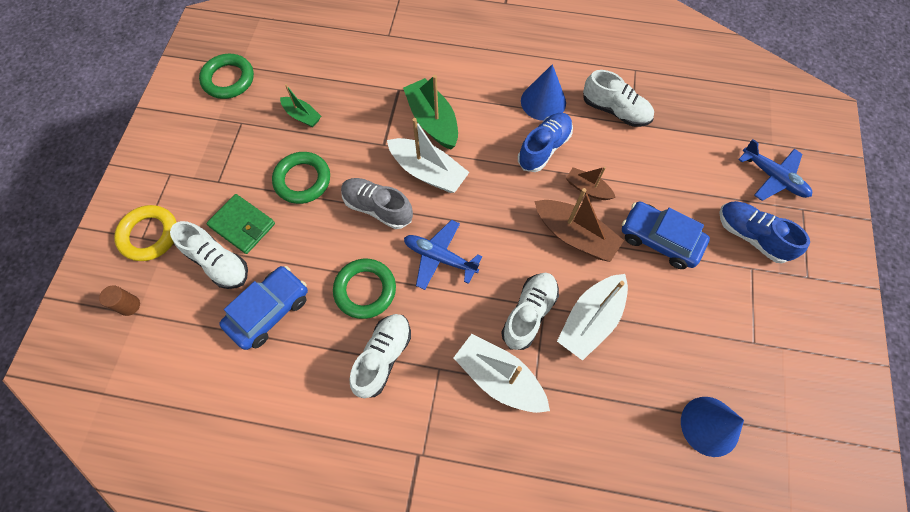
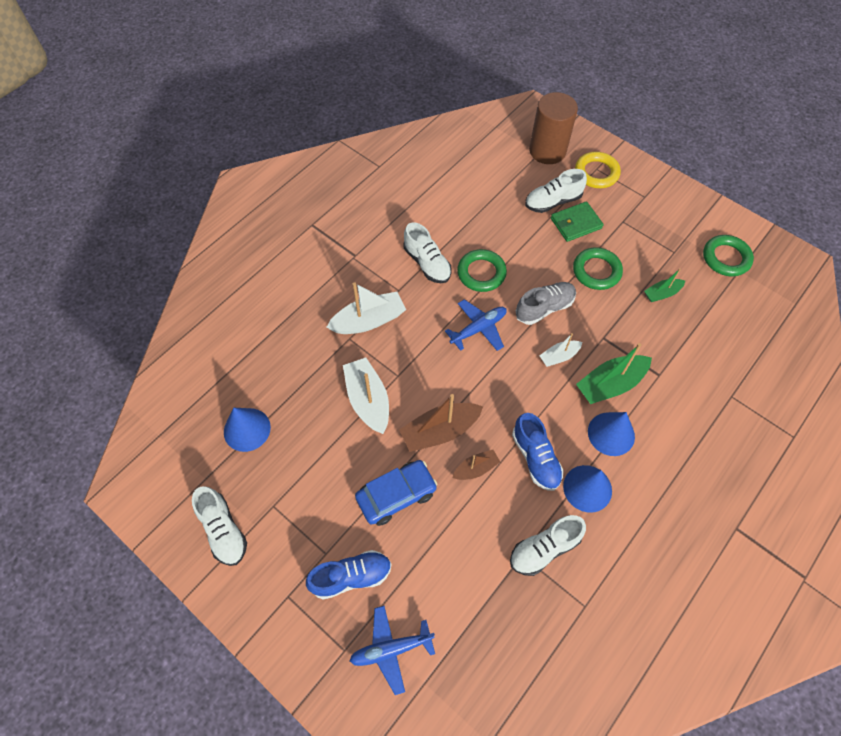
camera: 120 degrees right, 5 degrees down
(129, 305) = (547, 151): brown cylinder -> brown cylinder, size x2.49
(269, 310) = (499, 216): blue car -> none
(428, 172) = (559, 356): white boat -> white boat, size x0.57
(432, 121) = (610, 384): green boat -> green boat turned 150 degrees clockwise
(481, 103) = (611, 433): none -> blue cone
(529, 313) = (399, 362): white shoe -> white shoe (223, 530)

